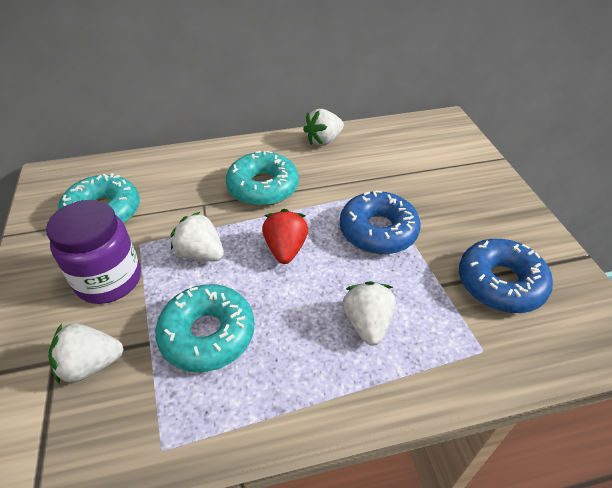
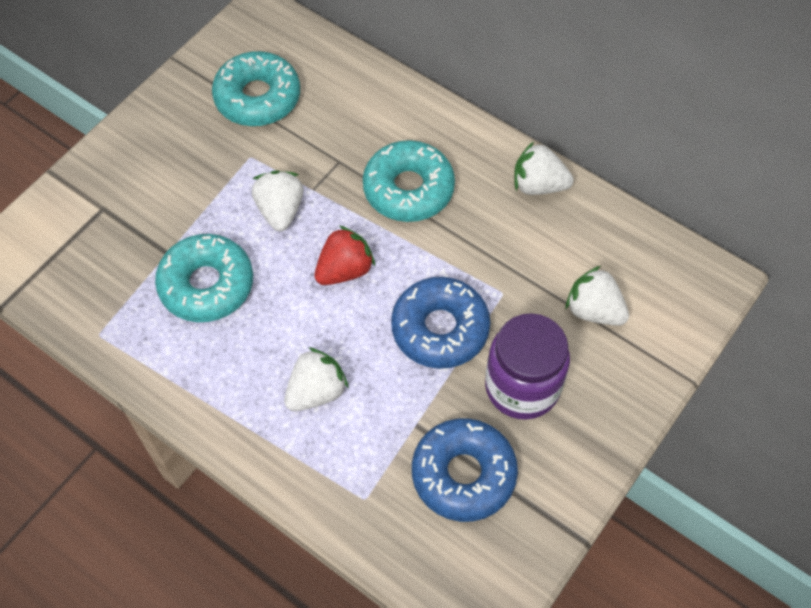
camera: 50 degrees right, 15 degrees up
(91, 365) = (119, 233): white strawberry -> white strawberry (594, 310)
(109, 280) = (196, 172): purple jar -> purple jar (522, 387)

